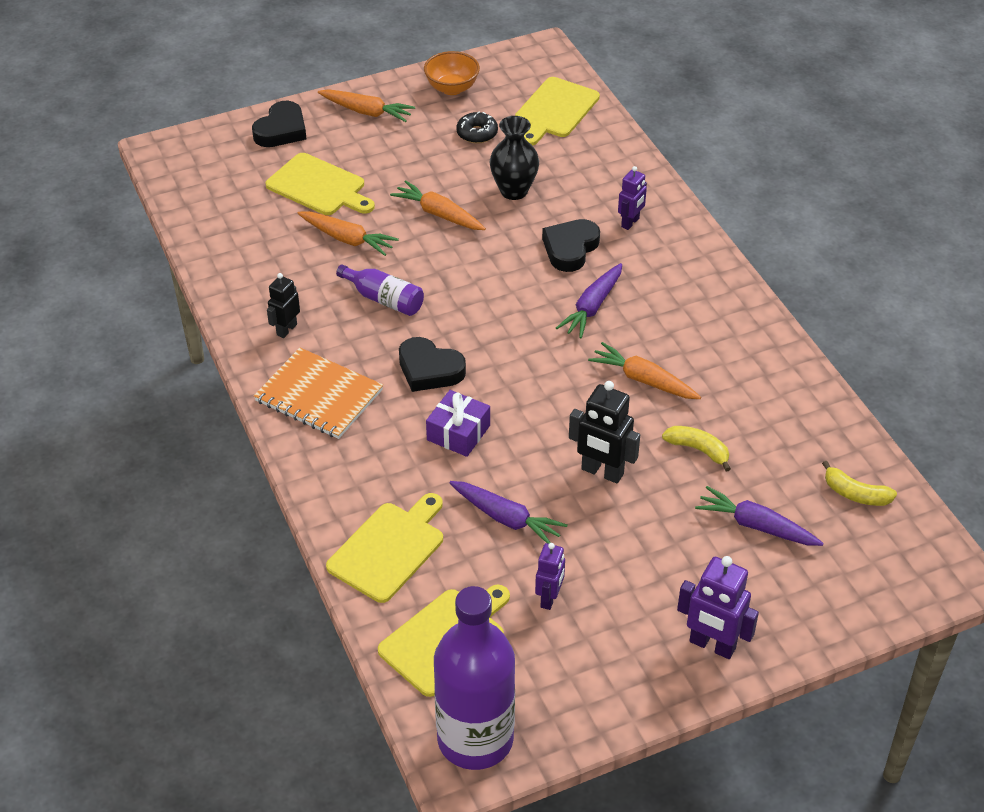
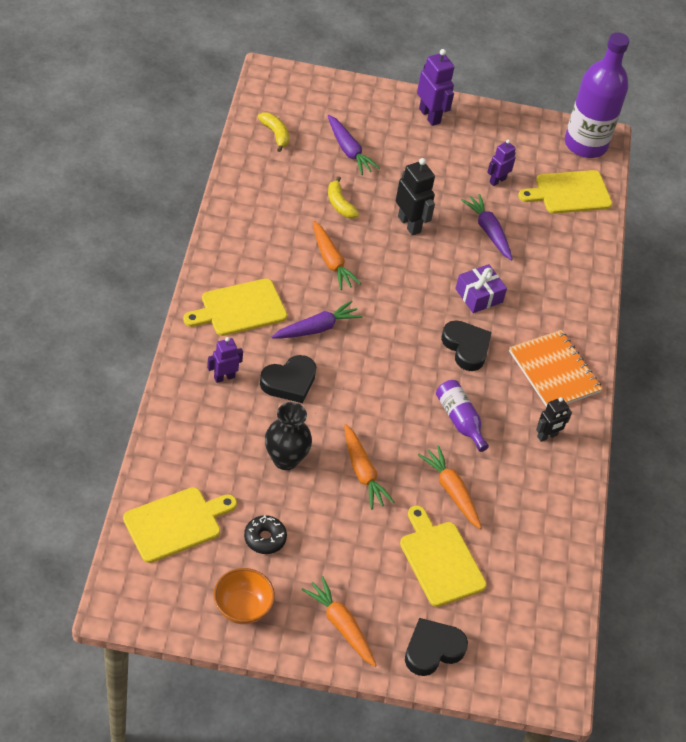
camera: 155 degrees left, 5 degrees up
(389, 549) = (570, 253): yellow cutting board -> yellow cutting board (240, 309)

